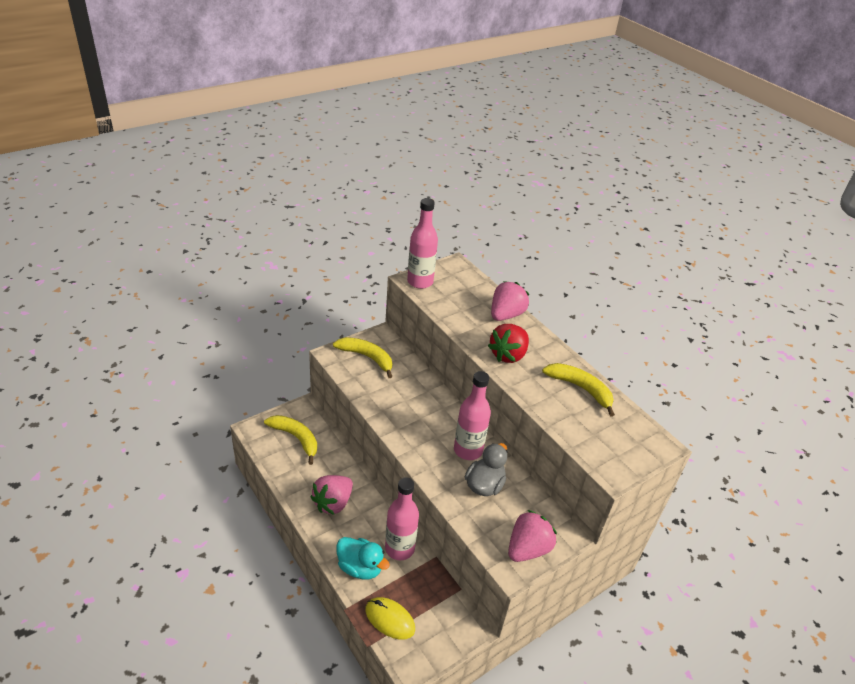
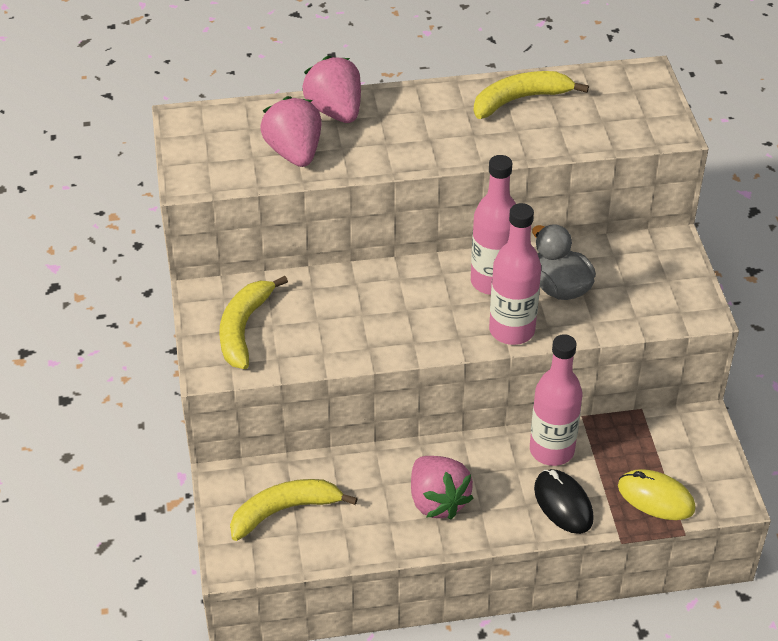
camera: 60 degrees left, 5 degrees up
(360, 567) = (563, 504): turquoise duck -> black mouse
(367, 357) = (244, 328): yellow banana -> yellow banana turned 45 degrees counterclockwise
(390, 619) = (656, 498): yellow mouse -> yellow mouse turned 60 degrees clockwise
(420, 282) = (201, 173): pink bottle -> pink bottle (512, 330)
(508, 355) = (420, 140): red strawberry -> none
(527, 549) = (676, 286): pink strawberry -> pink strawberry (294, 152)

